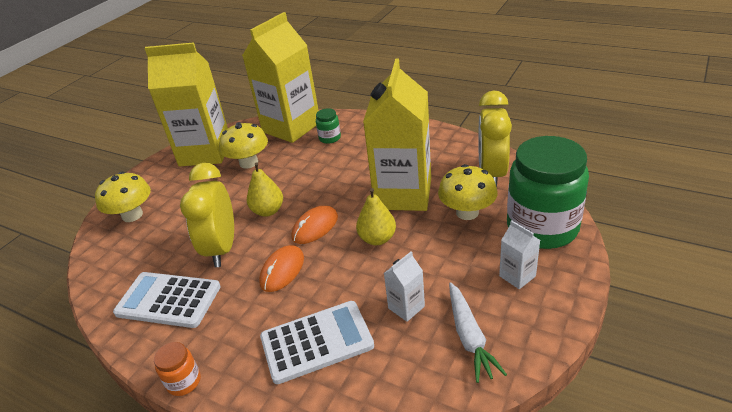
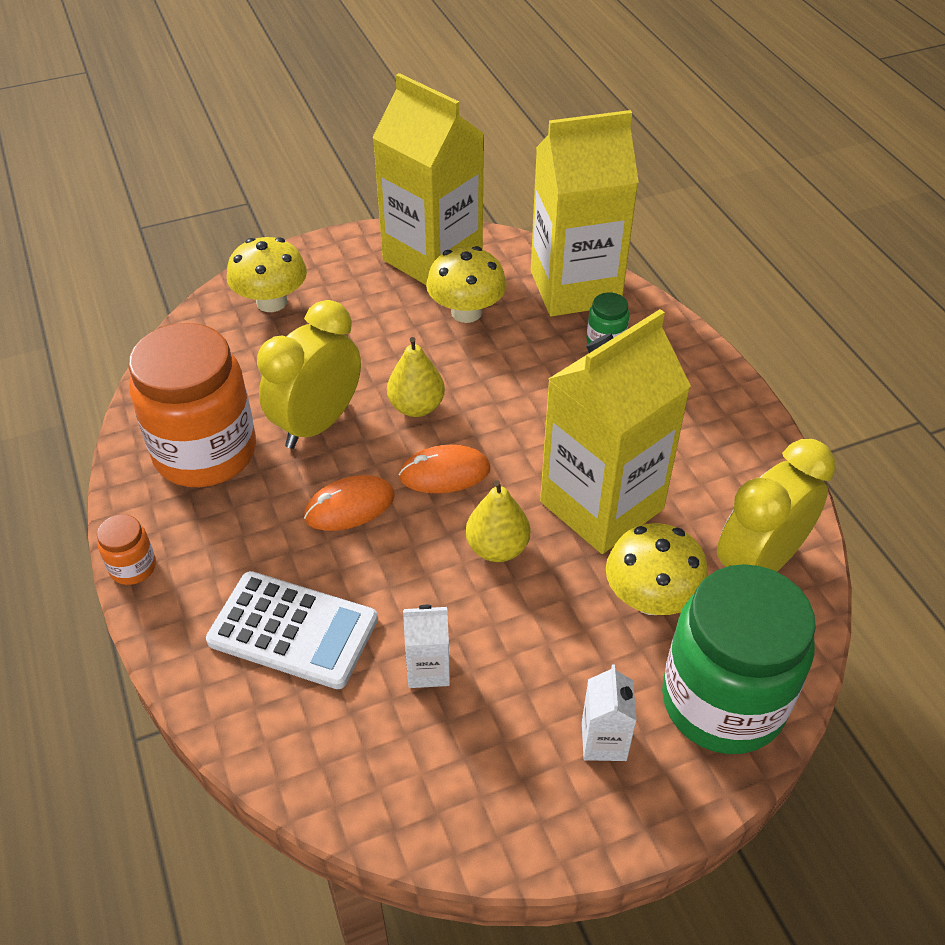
camera: 35 degrees right, 10 degrees up
(168, 300) = (205, 452): white calculator -> orange jar
(469, 337) = (454, 768): white carrot -> none

